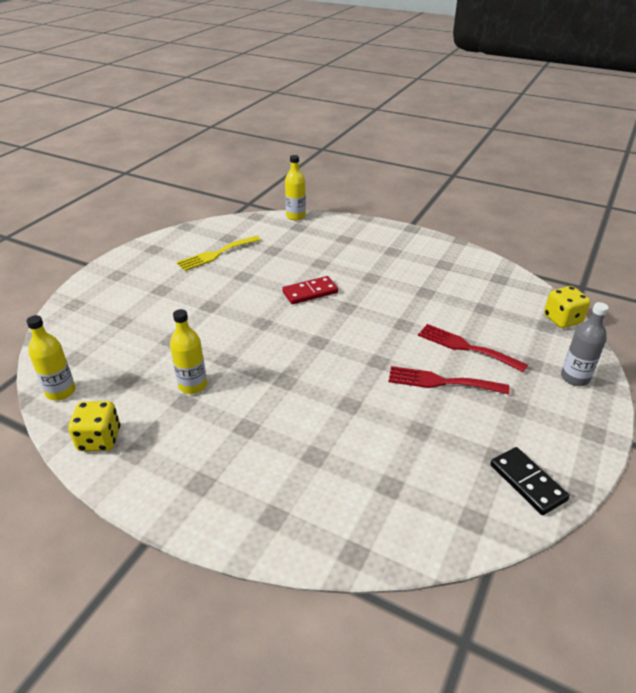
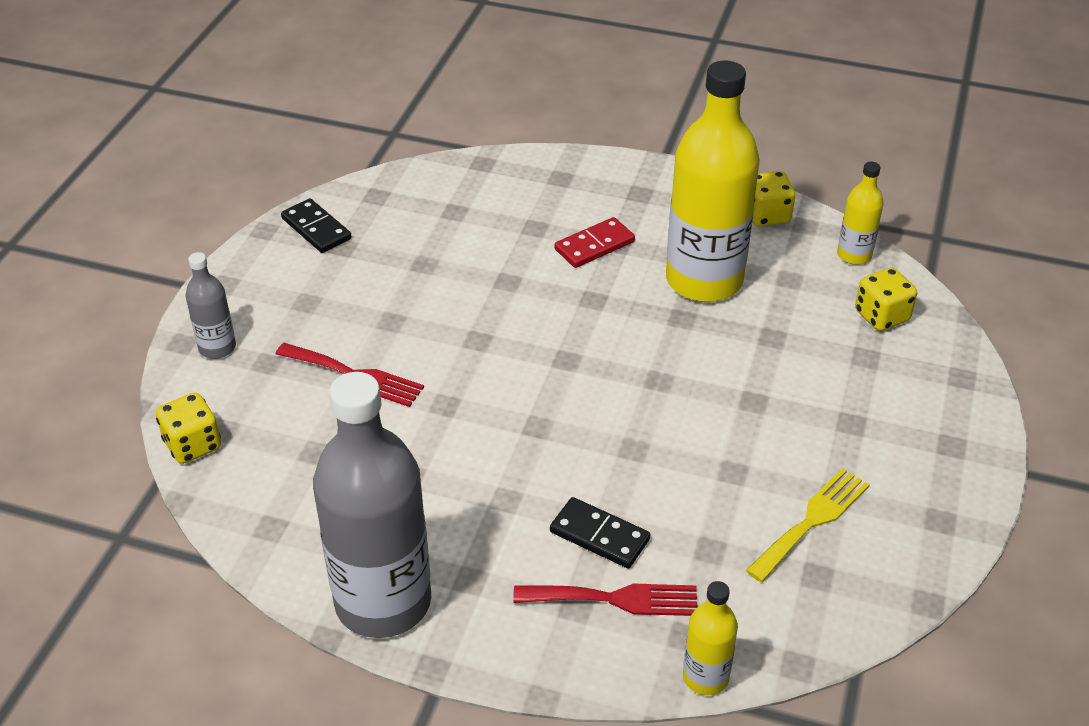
camera: 170 degrees right, 5 degrees up
(86, 344) = (881, 316): none -> yellow dice
(192, 385) = (704, 280): yellow bottle -> yellow bottle, size x2.18
(310, 292) = (604, 448): red domino -> red domino (594, 245)
(325, 259) = (599, 536): none -> black domino
(435, 248) = (383, 602): none -> grey bottle
(441, 382) = (394, 321): red fork -> red fork (615, 599)

